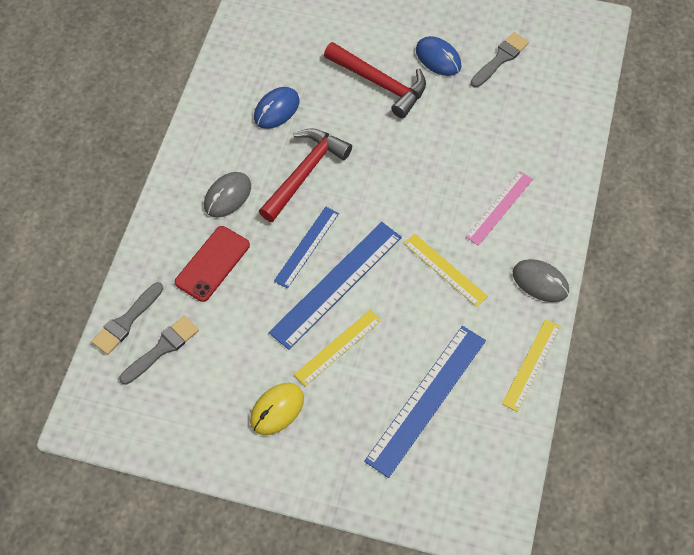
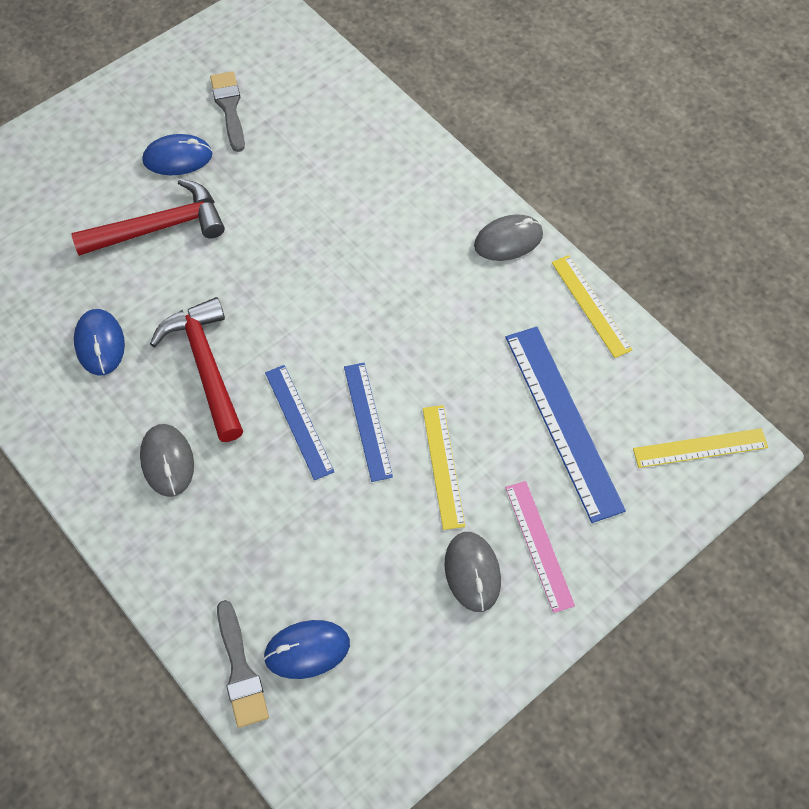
camera: 55 degrees left, 0 degrees up
(162, 348) = (307, 650): grey brush -> blue mouse
(212, 263) = (241, 530): red phone -> none
(277, 409) = (472, 572): yellow mouse -> grey mouse
(337, 284) = (368, 421): blue ruler -> blue ruler, size x0.60
(445, 270) = (430, 311): yellow ruler -> yellow ruler (700, 448)
(499, 208) = (399, 220): pink ruler -> pink ruler (538, 545)

